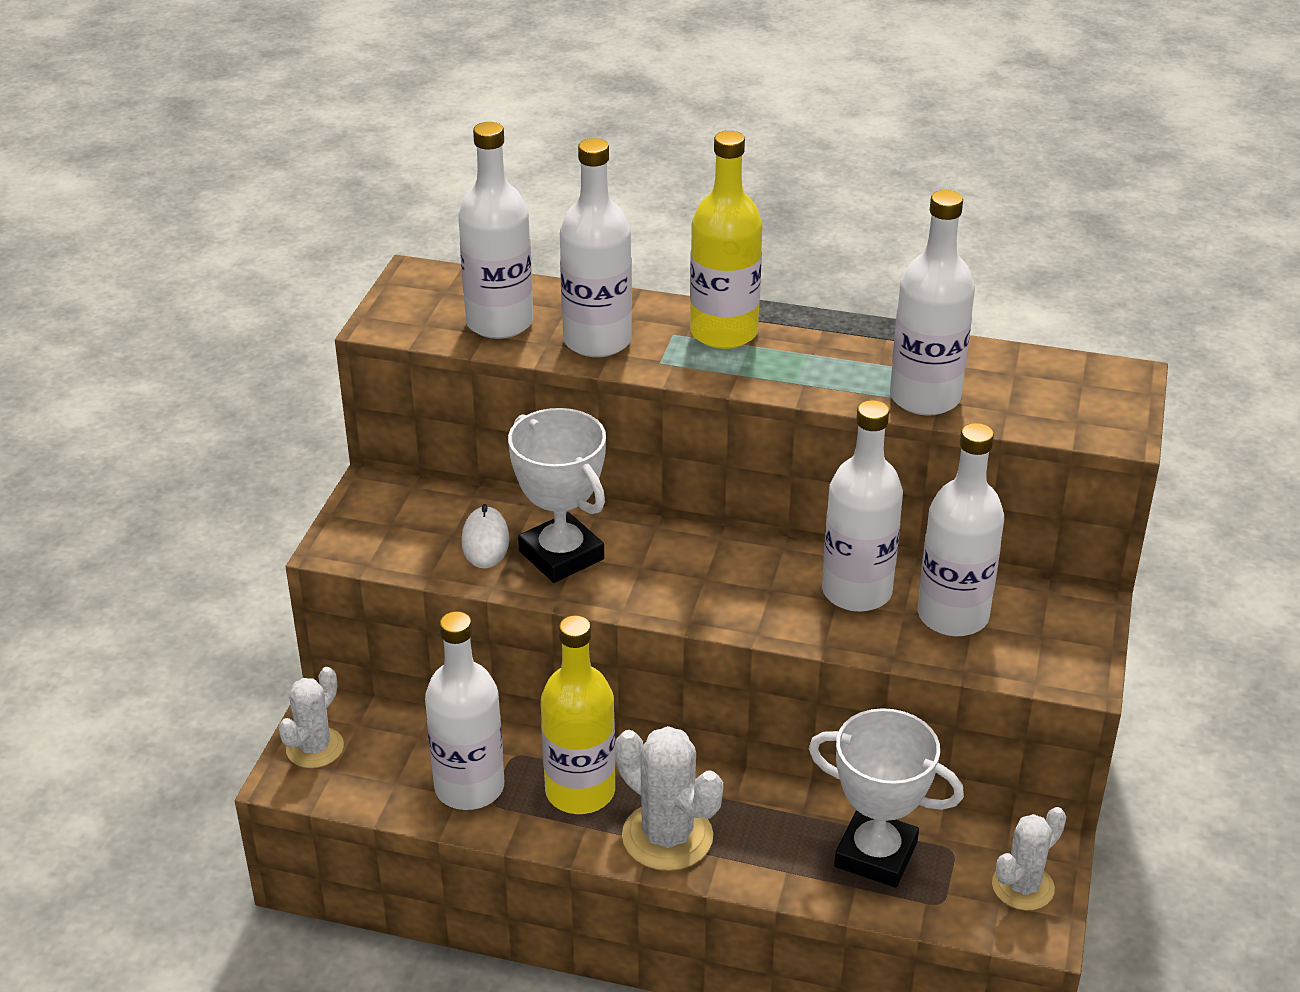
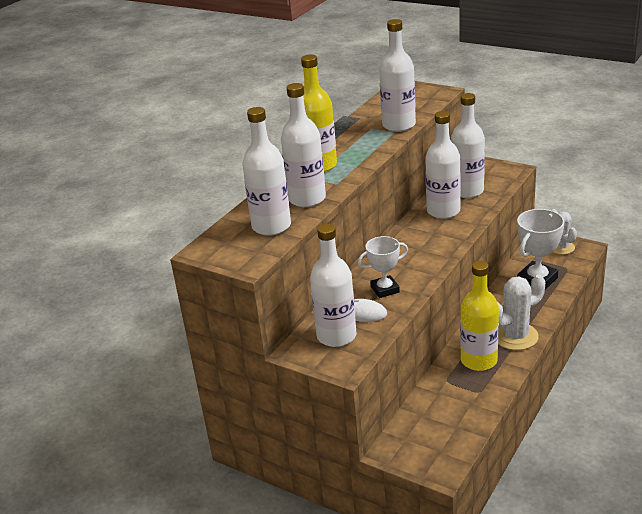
camera: 70 degrees left, 5 degrees down
(315, 748) = (419, 458): white cactus -> none
(469, 787) = (466, 399): white bottle -> white bottle (336, 336)
(561, 555) = (385, 289): white trophy -> white trophy, size x0.66

